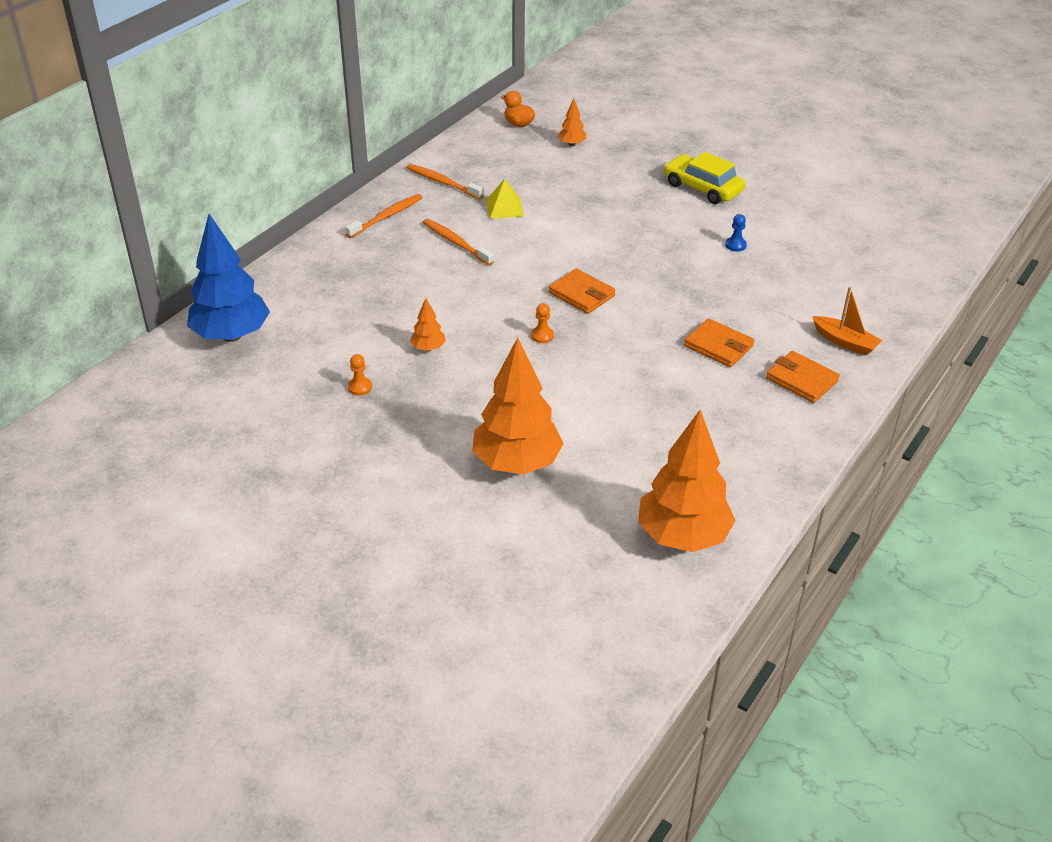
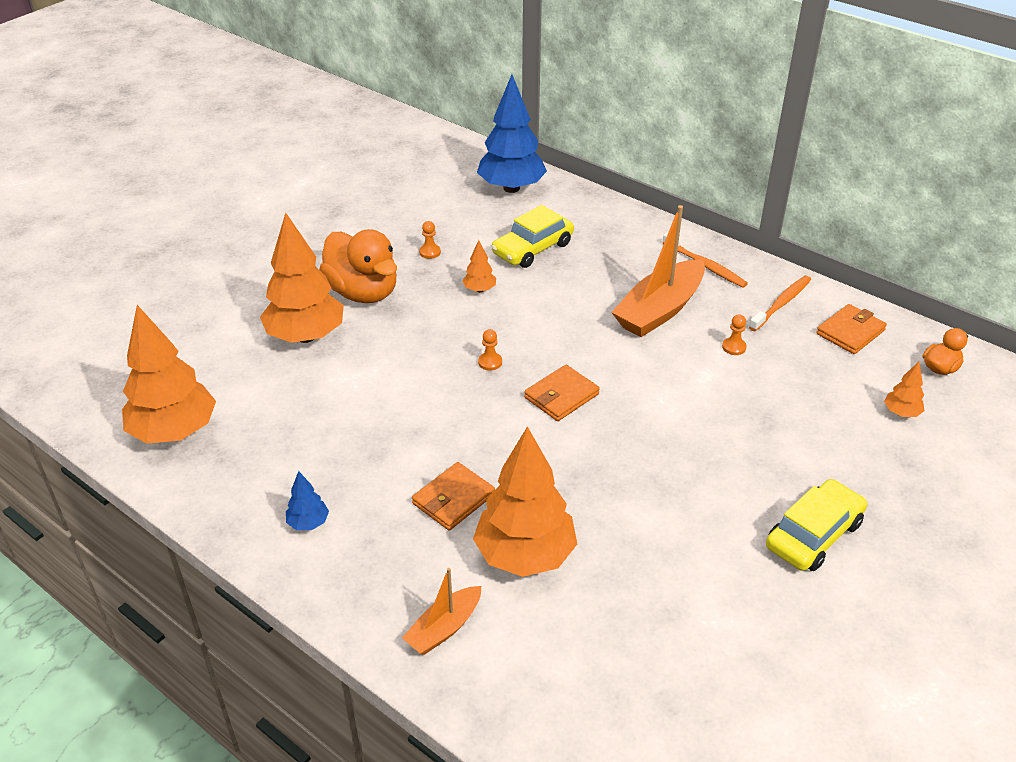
camera: 95 degrees right, 0 degrees up
(355, 316) = (532, 248): none -> yellow car
(436, 430) = (363, 292): none -> orange duck
(456, 242) = (659, 310): orange toothbrush -> orange boat
(504, 208) = (734, 347): yellow pyramid -> orange pawn
(735, 245) = (668, 549): blue pawn -> none
(764, 308) = (525, 555): none -> orange tree
(770, 424) = (308, 523): none -> blue tree
(801, 380) = (378, 566): orange wallet -> orange wallet (850, 332)

